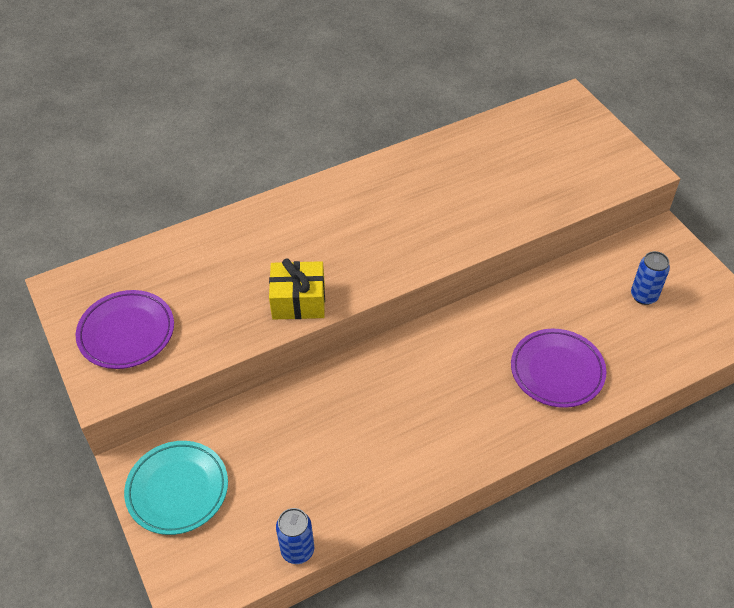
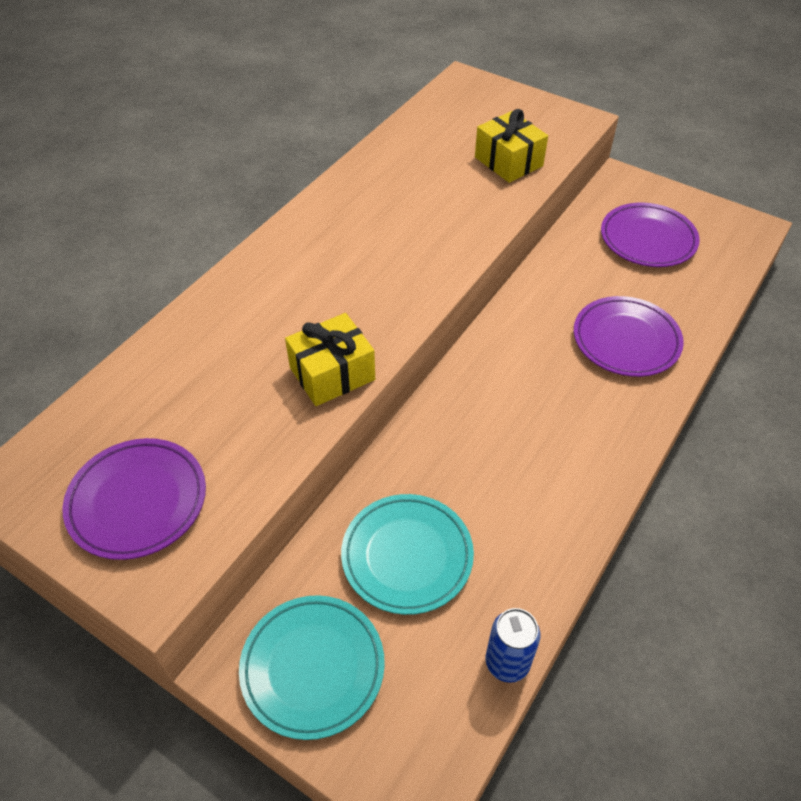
camera: 30 degrees left, 0 degrees up
(282, 450) = (407, 556): none -> turquoise plate
(550, 186) = (508, 161): none -> yellow gift
(644, 296) = (647, 239): blue can -> purple plate

